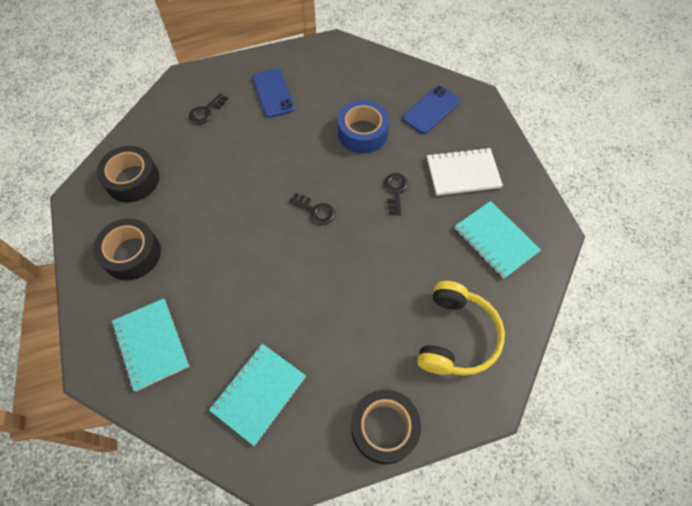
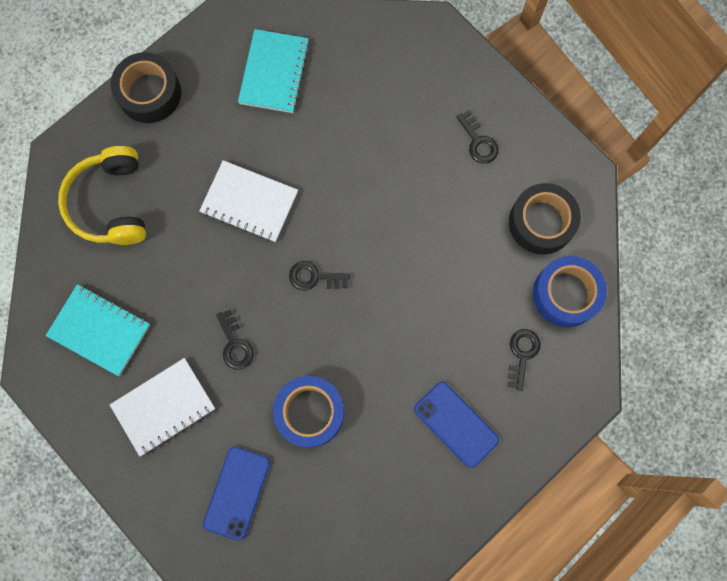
camera: 155 degrees right, 15 degrees up
(132, 254) = (478, 142): black tape -> black key
(151, 344) = (398, 69): turquoise notebook -> none
(152, 132) = (566, 294): none -> blue tape
(338, 286) = (249, 202): none -> white notebook

